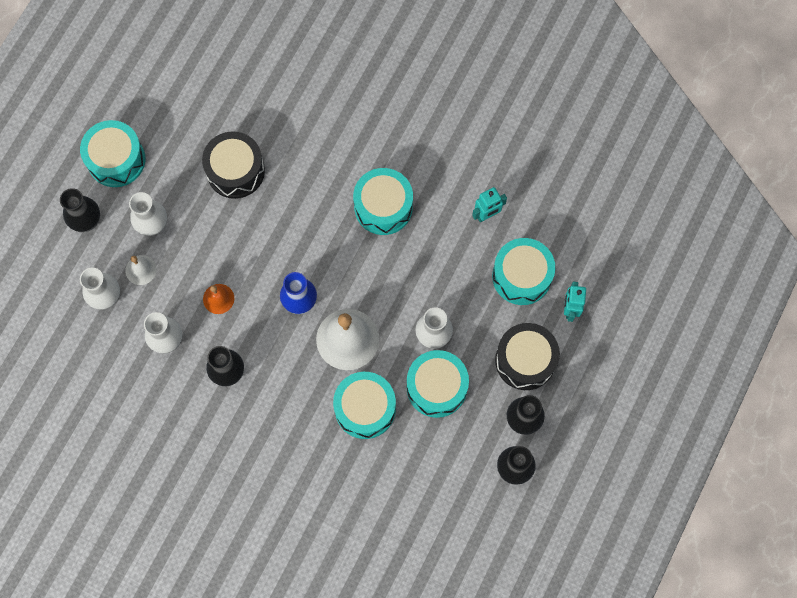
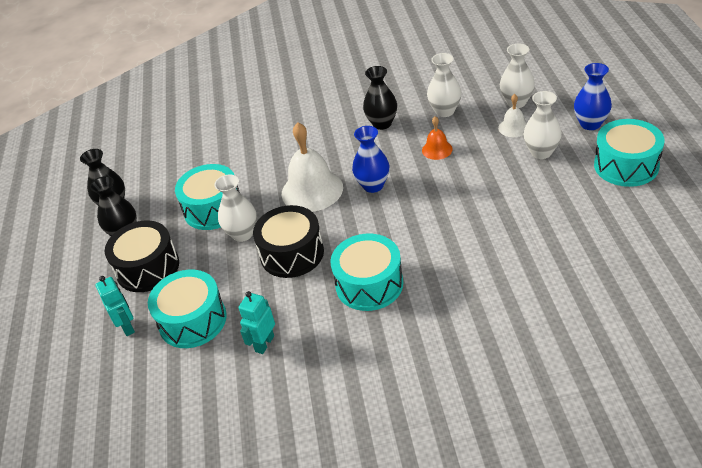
camera: 150 degrees right, 30 degrees down
(86, 221) = (590, 124): black vase -> blue vase
(235, 171) = (525, 222): black drum -> black drum (292, 253)
(365, 408) = (260, 166): turquoise drum -> none

